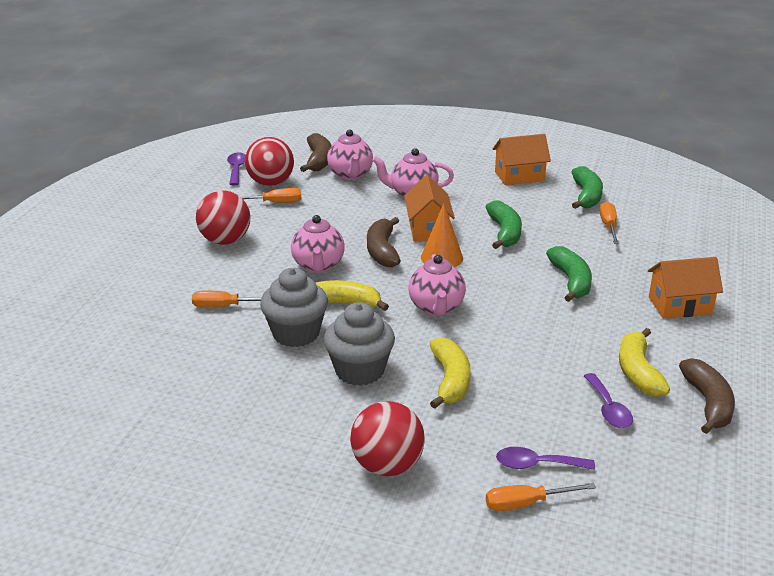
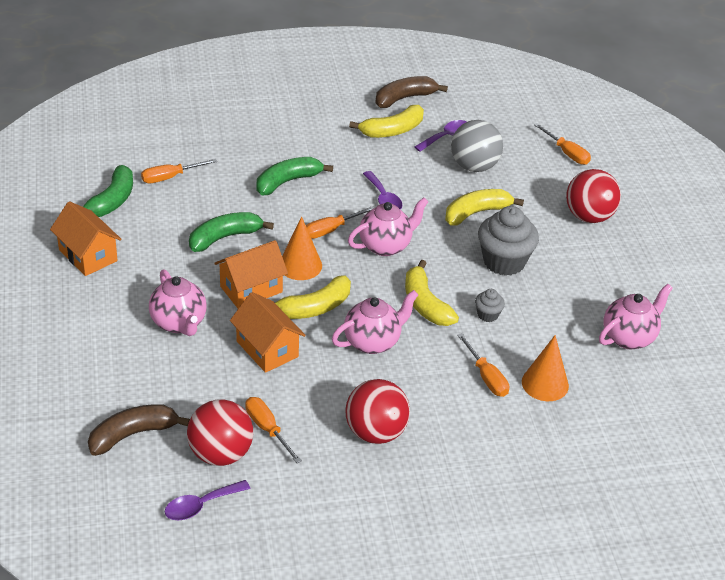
camera: 120 degrees left, 10 degrees up
(186, 334) = (545, 383): none -> orange cone
(296, 333) = (487, 315): grey cupcake -> grey cupcake, size x0.47
(350, 175) = (158, 390): pink teapot -> pink teapot (629, 337)
(382, 251) = (315, 307): brown banana -> yellow banana
(480, 285) = (331, 230): none -> orange screwdriver
(536, 464) = (529, 156): purple spoon -> purple spoon (383, 198)
(537, 410) = (474, 166): none -> grey ball
(586, 196) = (112, 201): green banana -> green banana turned 135 degrees clockwise
(680, 305) = (285, 123): orange house -> orange house (267, 349)

